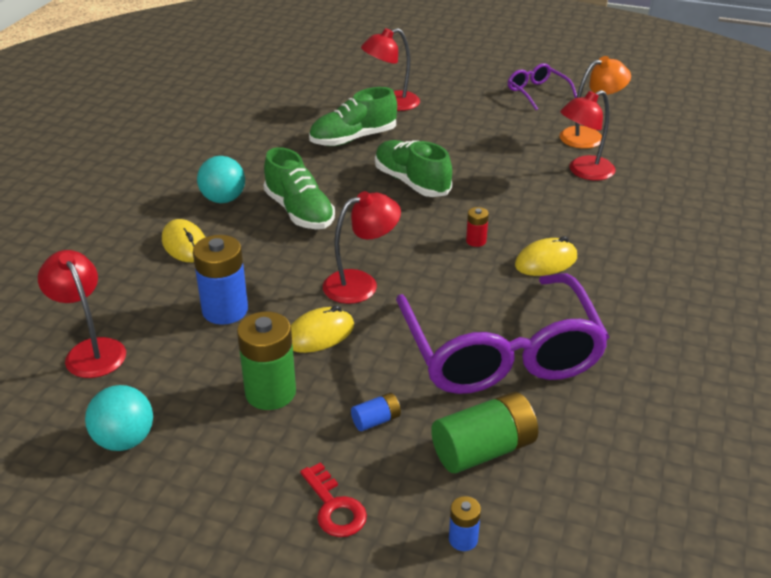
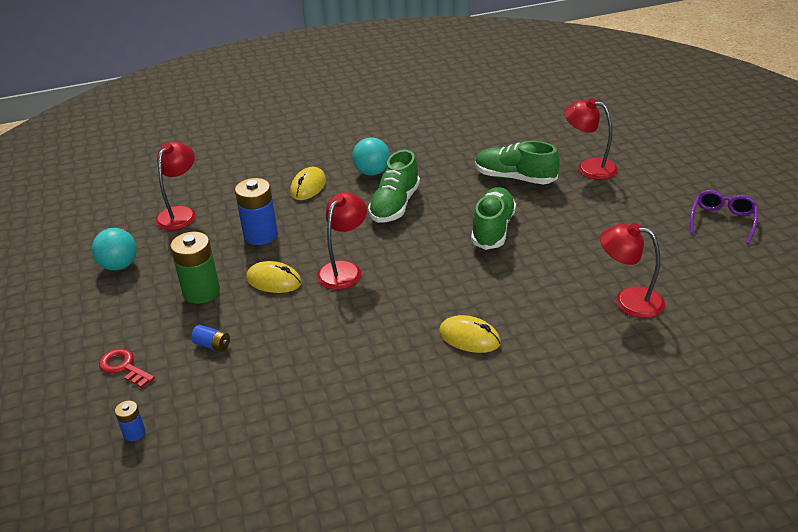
camera: 55 degrees right, 0 degrees up
(334, 507) = (123, 367): red key -> red key turned 105 degrees clockwise
(361, 284) = (344, 270): red lamp -> red lamp turned 90 degrees counterclockwise
(476, 241) = (455, 293): red battery -> none
(483, 450) = (223, 404): green battery -> none
(500, 352) = (332, 365): purple glasses -> none
(589, 136) = (693, 279): orange lamp -> none

